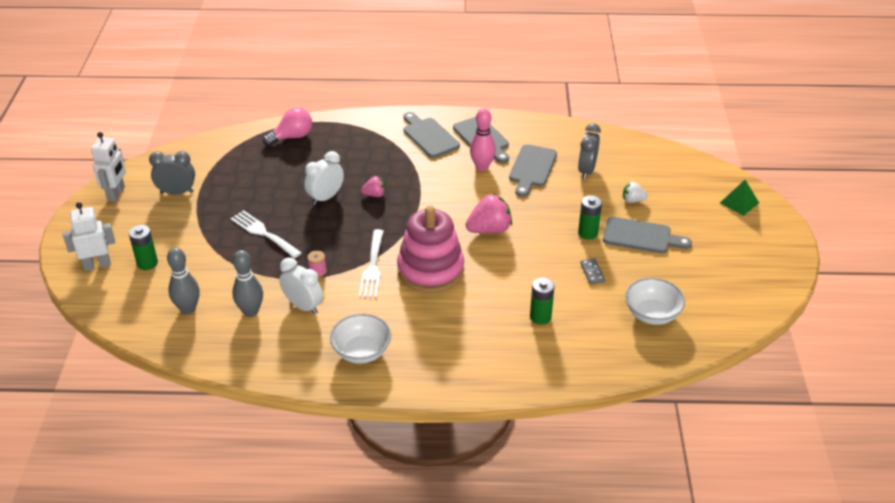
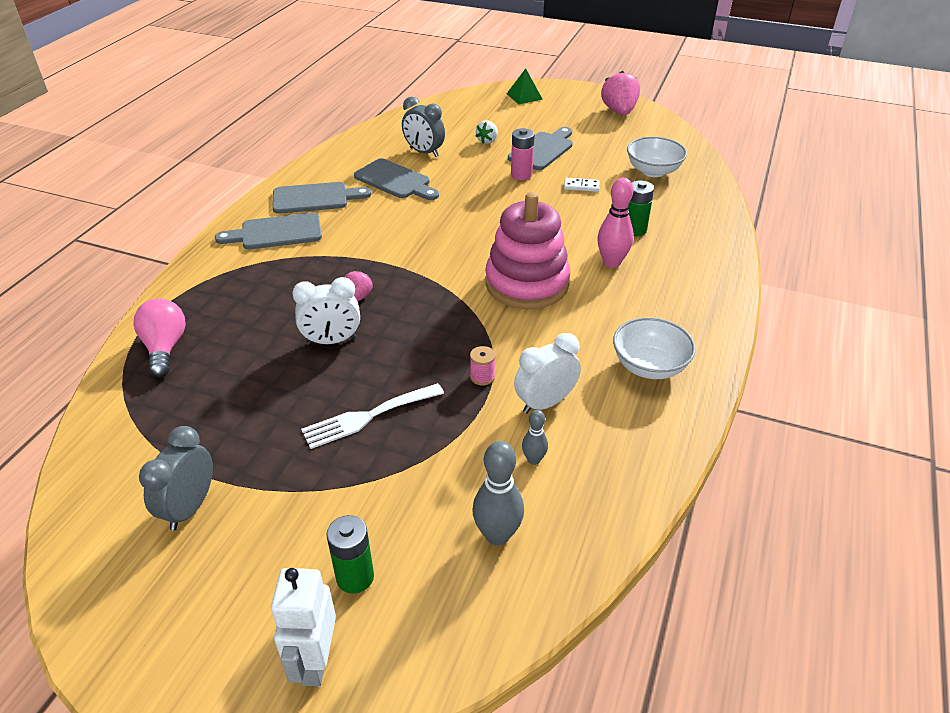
camera: 70 degrees left, 0 degrees up
(116, 194) = (121, 602): white robot -> none
(251, 311) = (533, 459): grey bowling pin -> grey bowling pin, size x0.56
(325, 197) = (332, 341): white clock -> white clock turned 75 degrees counterclockwise
(372, 267) = (498, 327): white fork -> none
(482, 167) = (366, 210): pink bowling pin -> pink bowling pin (611, 262)
(489, 230) = (480, 229): pink strawberry -> pink strawberry (619, 111)
(588, 233) = (521, 175): green battery -> pink battery
(592, 272) = (581, 186): grey domino -> white domino

